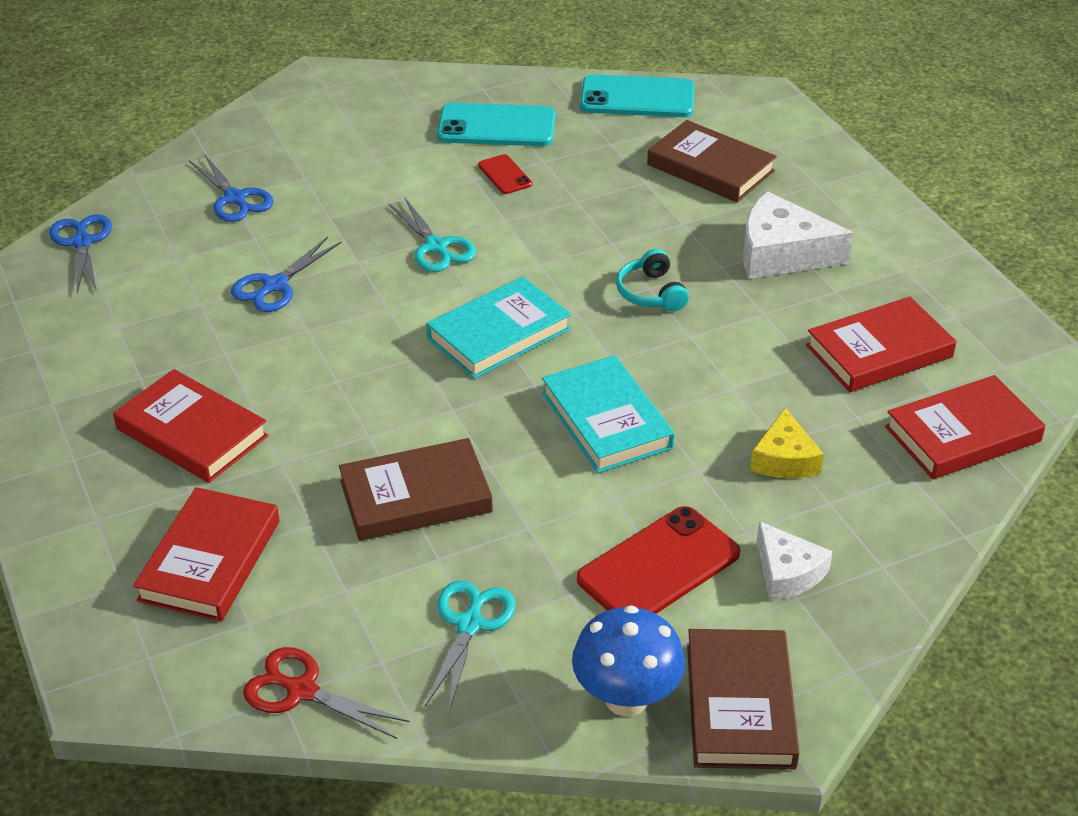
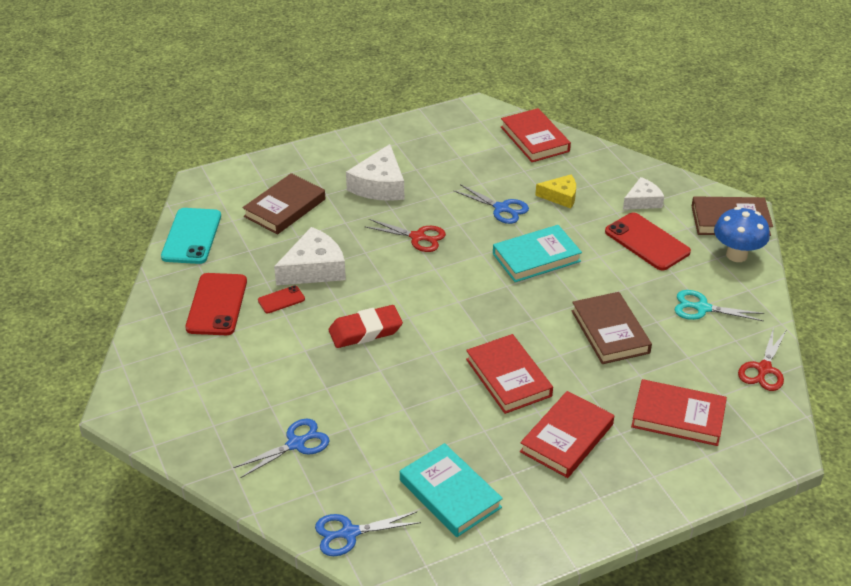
camera: 90 degrees left, 0 degrees up
(275, 285) = (408, 411): blue scissors -> blue scissors (501, 208)
(436, 247) = (365, 331): turquoise scissors -> red eraser
(496, 126) = (217, 304): turquoise phone -> red phone
(499, 334) = (459, 300): turquoise book -> turquoise book (450, 494)
(571, 199) = (314, 268): none -> white cheese
(651, 293) = (418, 237): turquoise headphones -> red scissors
(879, 351) = (470, 158): red book -> red book (508, 377)

